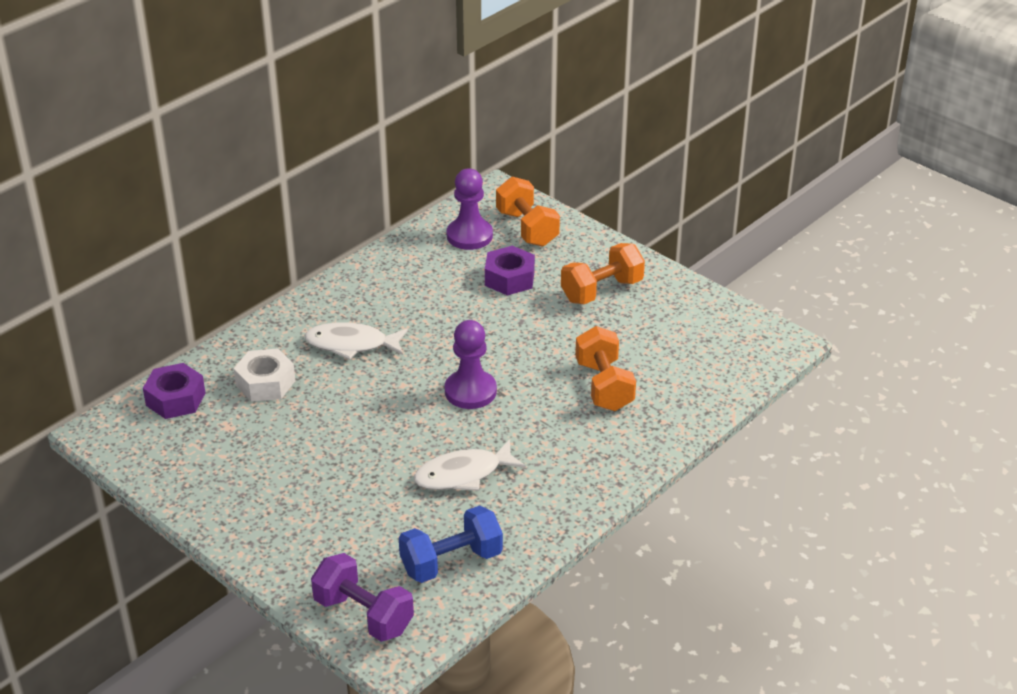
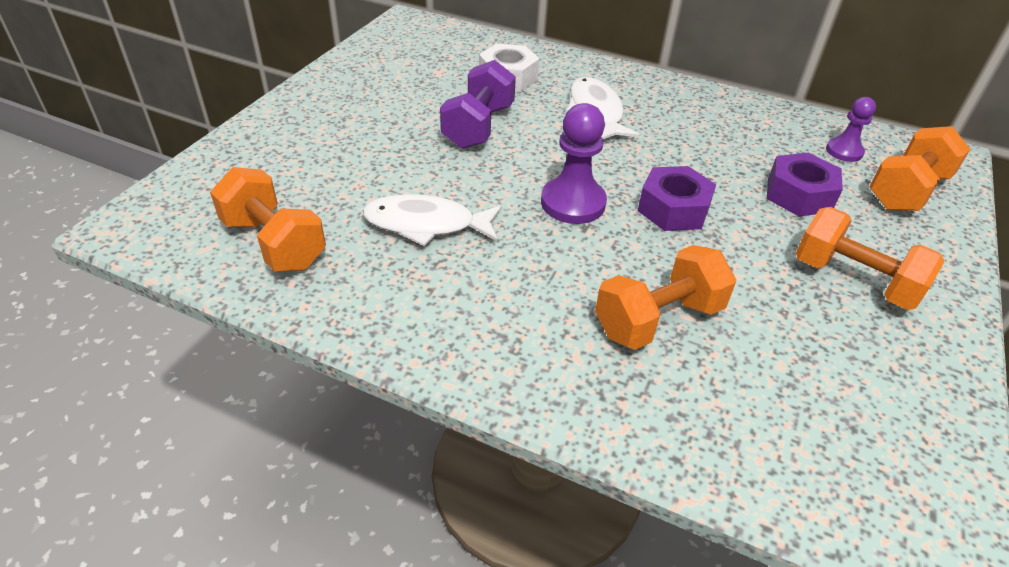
camera: 70 degrees right, 5 degrees up
(175, 399) = (462, 42): purple nut -> purple nut (673, 209)
(363, 615) = (184, 197): purple dumbbell -> purple dumbbell (478, 127)
(451, 562) = (274, 243): blue dumbbell -> orange dumbbell
(463, 474) = (426, 224): white fish -> white fish turned 45 degrees counterclockwise
(469, 236) = (844, 151): purple pawn -> purple pawn, size x0.61

